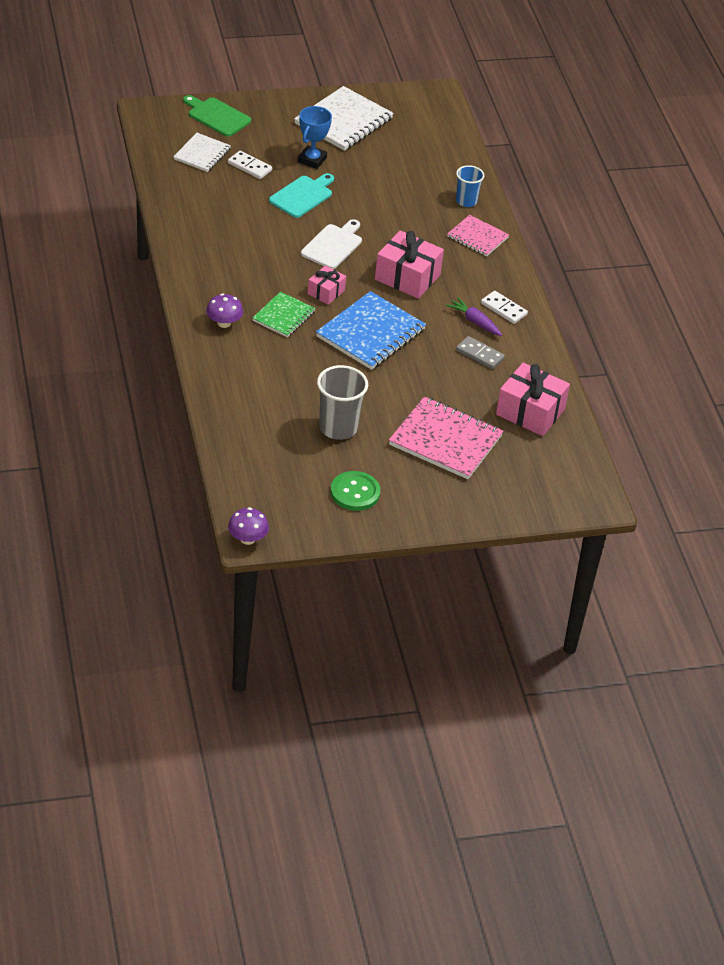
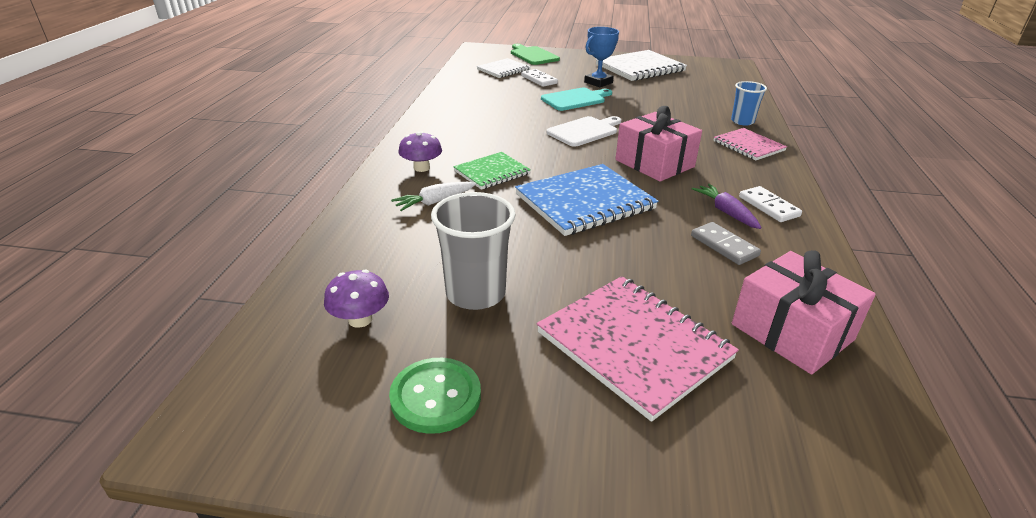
camera: 25 degrees right, 10 degrees down
(247, 539) = (188, 437): purple mushroom -> purple mushroom (360, 319)
(260, 357) = (434, 202): none -> white carrot
(326, 292) = (553, 161): pink gift -> none

